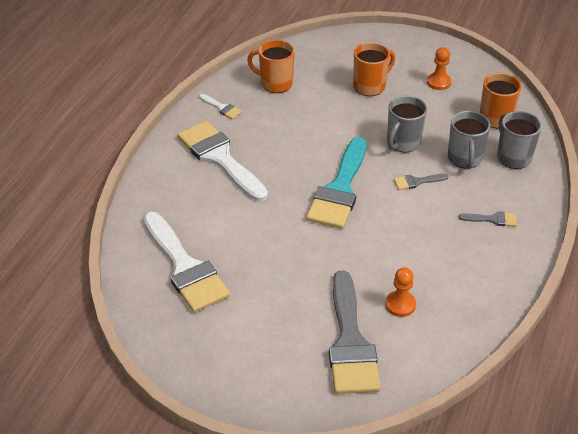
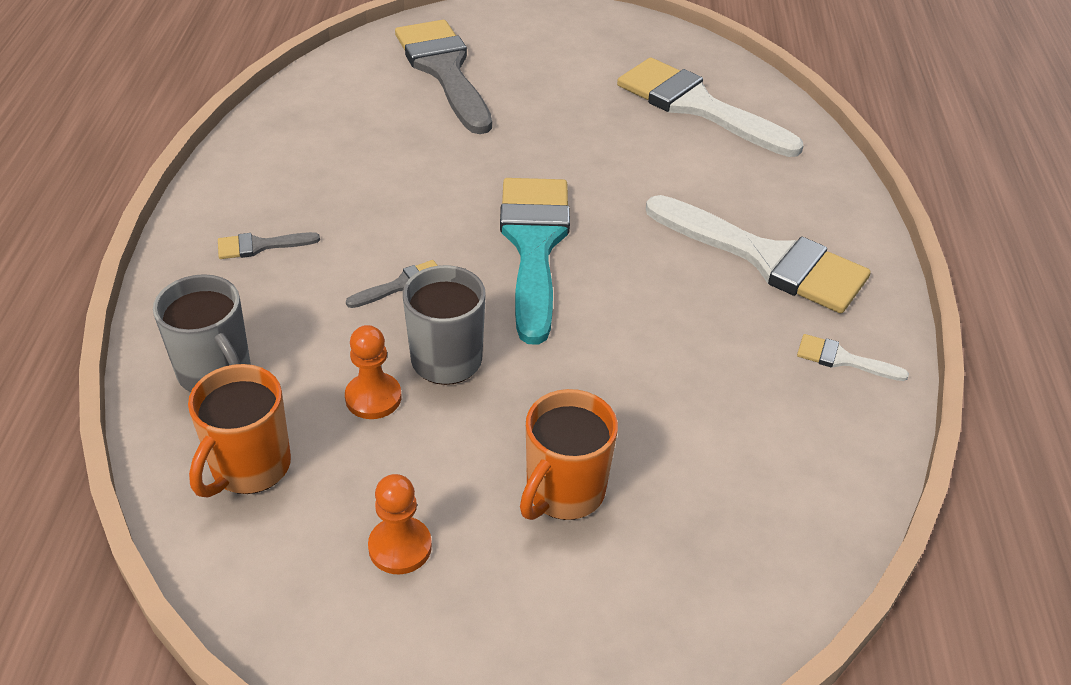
camera: 160 degrees right, 0 degrees up
(275, 83) = (779, 448): orange mug -> none
(400, 305) = (390, 114): orange pawn -> orange pawn (373, 398)
(464, 159) = (317, 348): grey mug -> none

